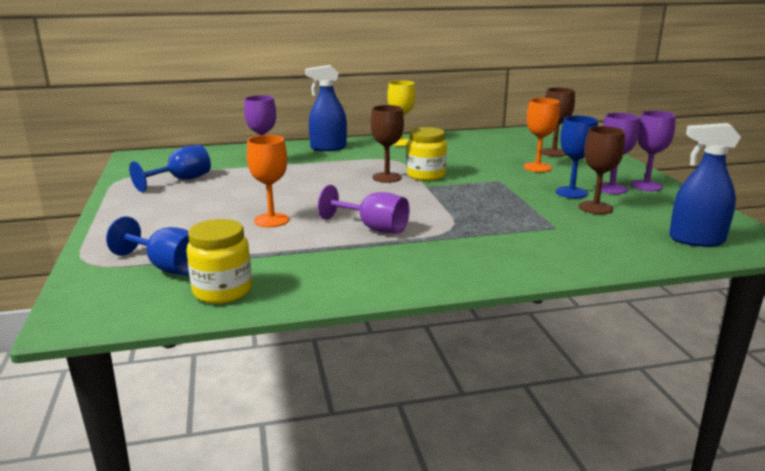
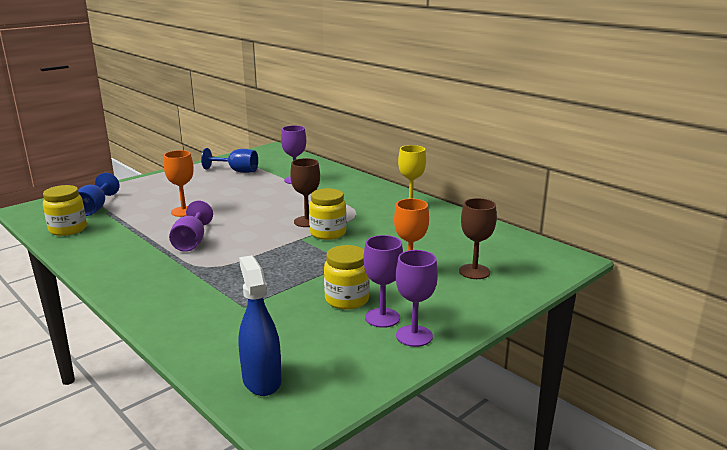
camera: 60 degrees right, 0 degrees up
(328, 148) = (359, 187): blue spray bottle -> none
(571, 192) = (347, 299): blue goblet -> yellow jar
(595, 208) = (312, 317): brown goblet -> none

